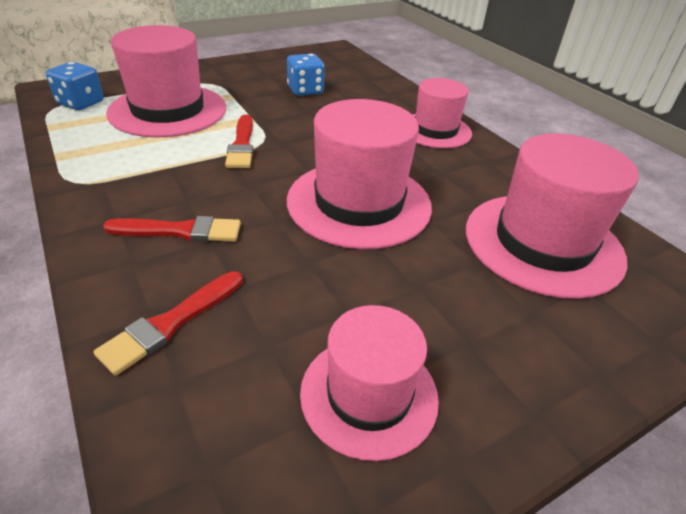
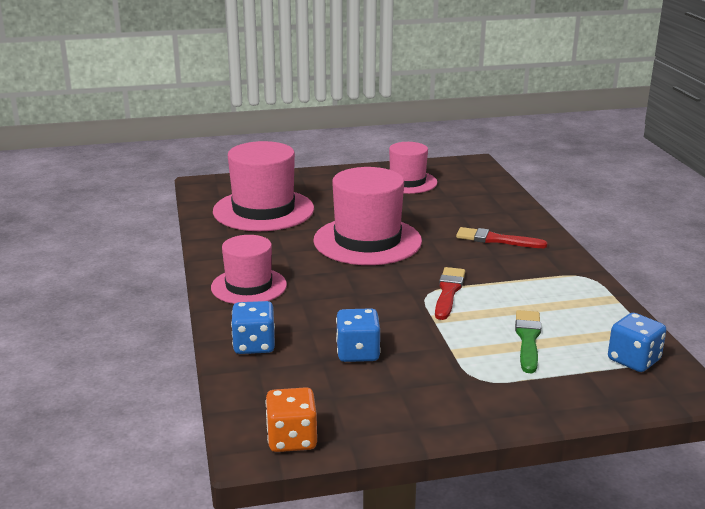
camera: 160 degrees left, 15 degrees down
(168, 110) = (528, 339): pink hat -> green brush
(171, 323) = (495, 207): red brush -> none
(319, 52) = (292, 439): none -> orange dice
(383, 89) = (254, 345): none -> blue dice

